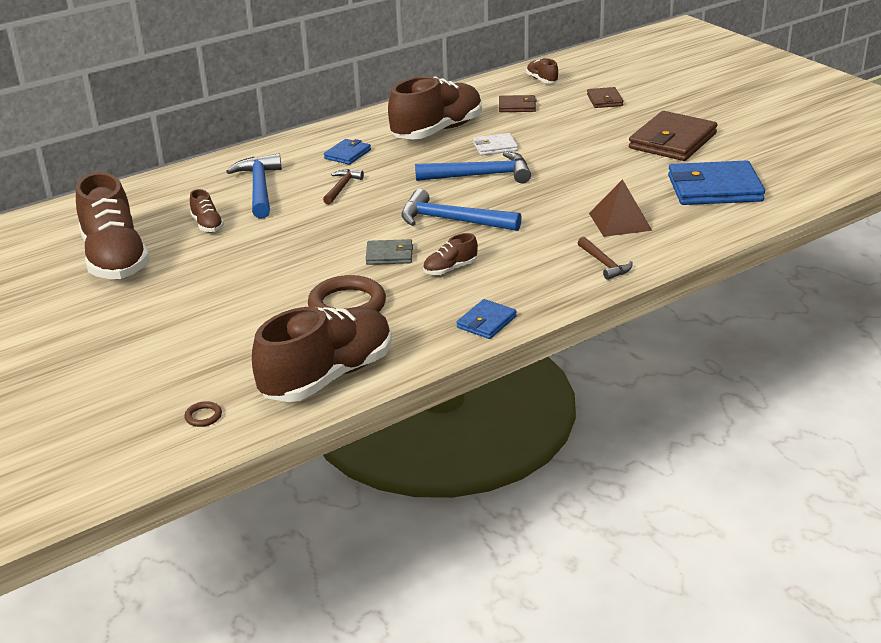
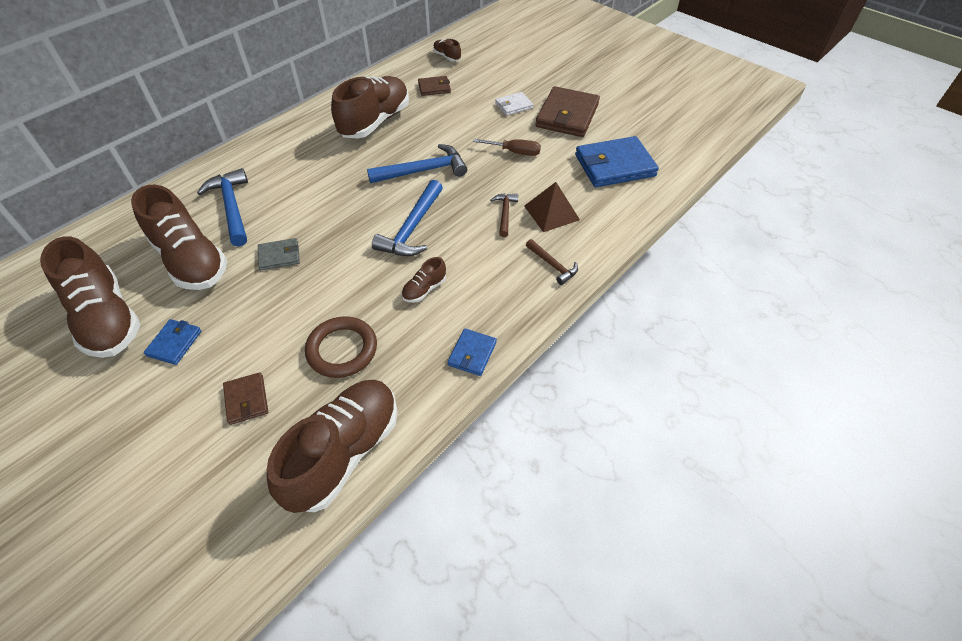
camera: 15 degrees left, 20 degrees up
(203, 416) = (231, 534): brown ring -> none
(207, 225) = (191, 260): brown shoe -> brown shoe, size x2.30
(341, 187) = (306, 198): brown hammer -> brown hammer (505, 214)
(347, 154) = (303, 157): blue wallet -> blue wallet (174, 343)
(389, 255) = (367, 278): grey wallet -> grey wallet (279, 256)
(452, 220) = (412, 228): blue hammer -> blue hammer turned 75 degrees counterclockwise
(495, 147) = (427, 136): white wallet -> white wallet (514, 106)
(595, 168) = (514, 152): none -> brown screwdriver
(604, 100) = (502, 75): brown wallet -> brown wallet (246, 400)

